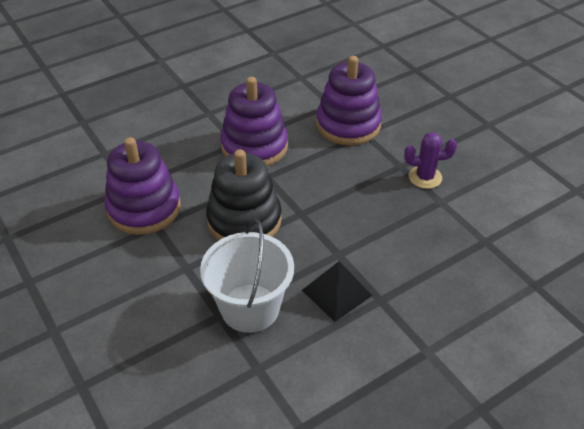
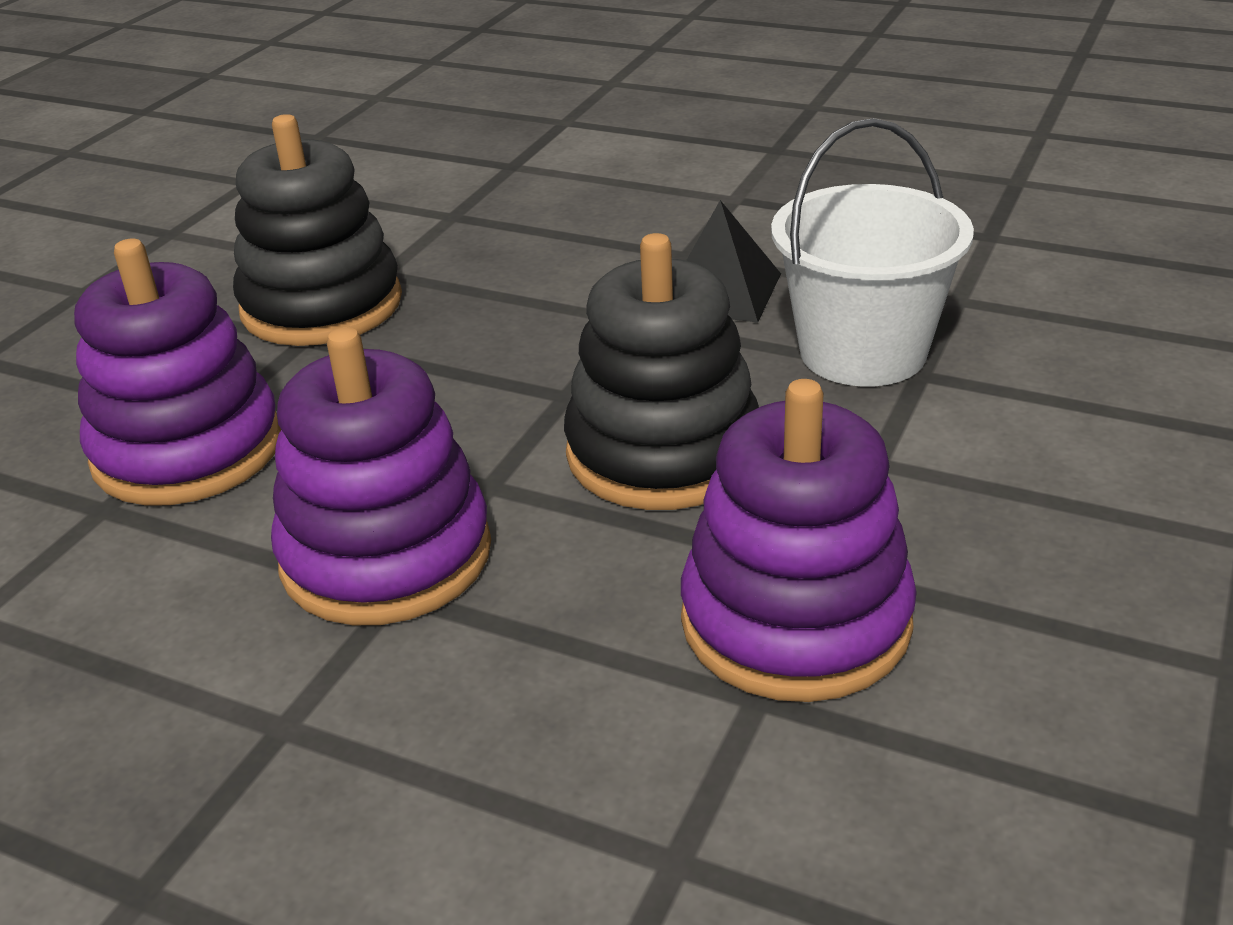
camera: 120 degrees left, 10 degrees down
(425, 177) = (322, 305): purple cactus -> black stacking toy

